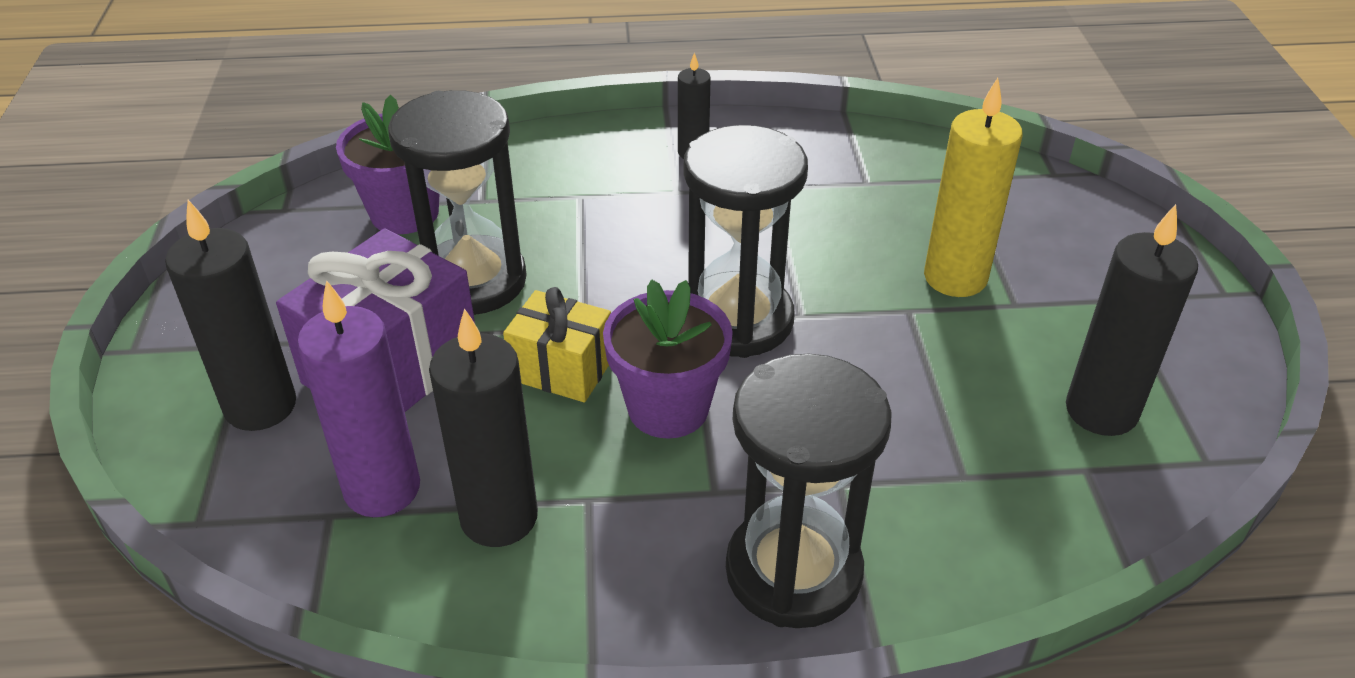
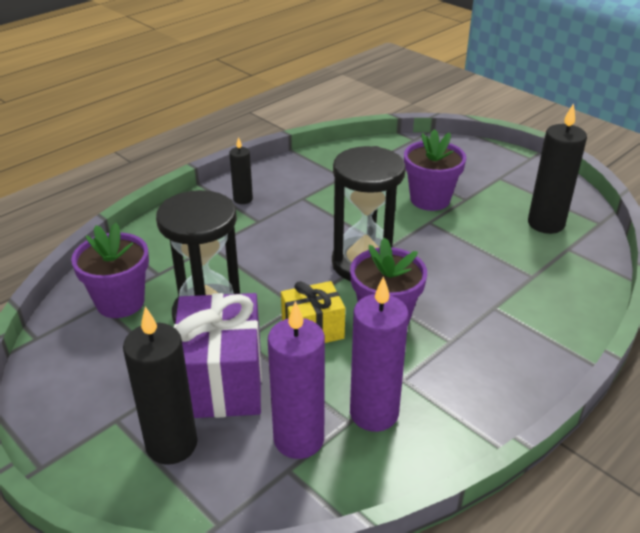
camera: 40 degrees left, 5 degrees down
(499, 517) = (374, 413): black candle -> purple candle
(793, 571) = (522, 352): black hourglass -> none
(955, 277) = (430, 199): yellow candle -> purple flower pot

